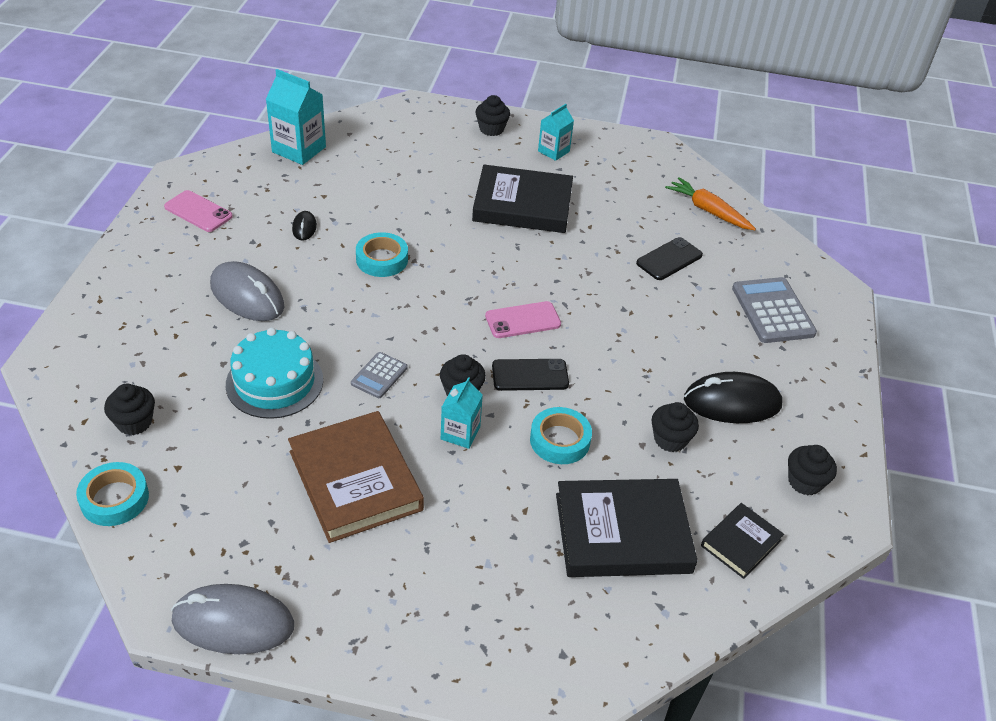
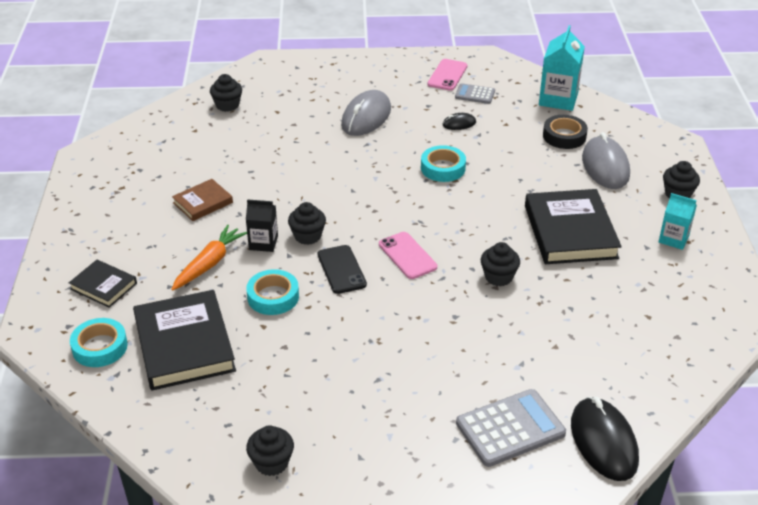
camera: 80 degrees right, 5 degrees down
(114, 499) = (163, 115): turquoise tape -> turquoise tape (100, 347)
(233, 623) = (79, 180): grey mouse -> grey mouse (605, 167)
(274, 382) = (284, 149): turquoise cake -> none
(355, 480) = (203, 202): brown book -> brown book, size x0.53
(368, 164) = (564, 136): none -> black tape
(379, 375) = (309, 193): grey calculator -> grey calculator (475, 94)
(460, 433) = (263, 243): turquoise carton -> black carton
(669, 259) = (549, 341): black phone -> none
(670, 439) = (296, 364): black cupcake -> black cupcake (498, 277)
(708, 211) = (654, 365): orange carrot -> orange carrot (209, 264)
(732, 402) = (358, 403): black mouse -> black mouse (603, 442)
(741, 543) = (189, 419): black book -> black book (103, 286)

